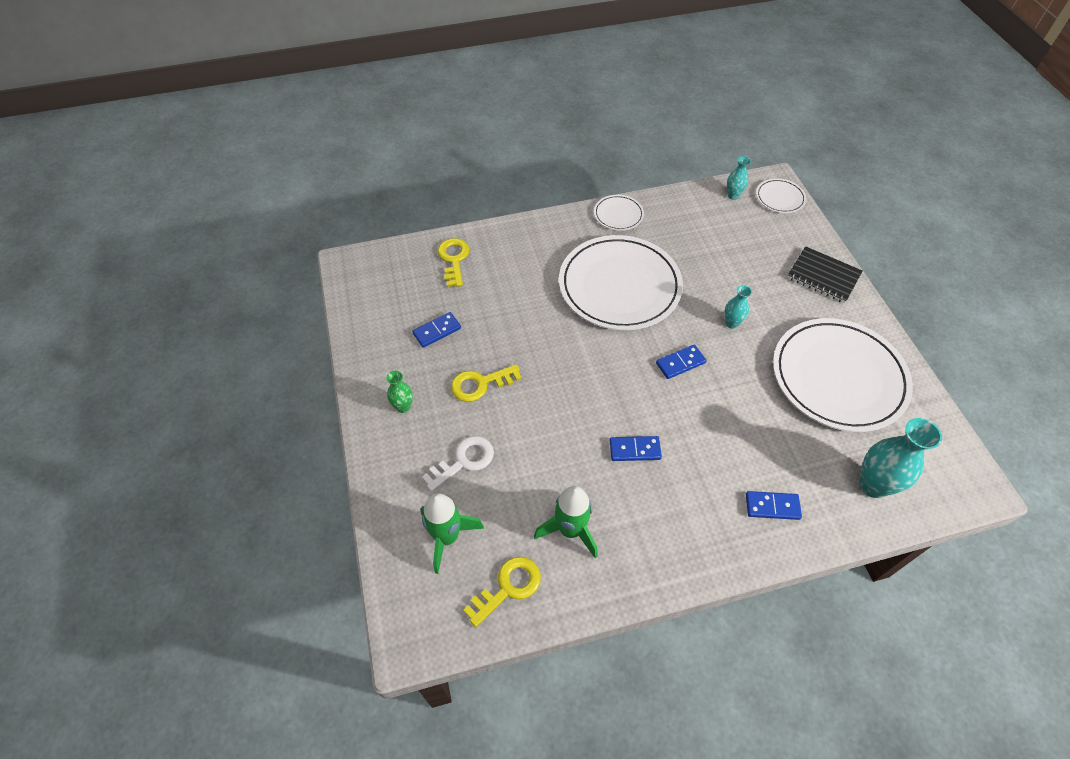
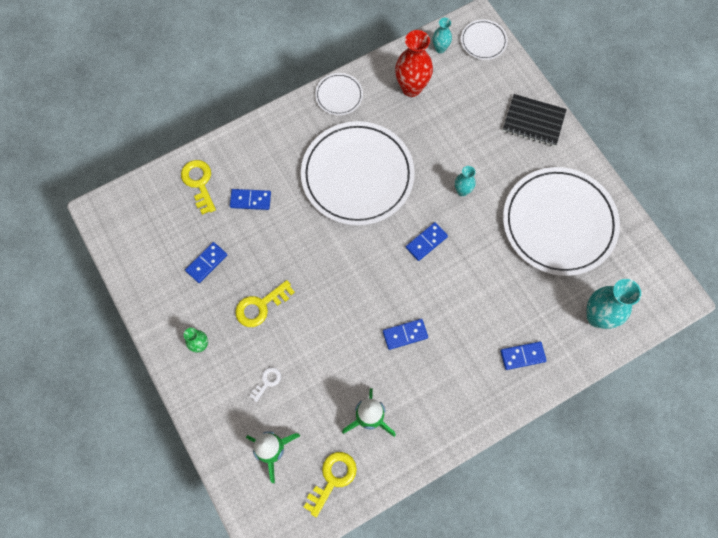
camera: 15 degrees left, 15 degrees up
(464, 461) = (267, 382): white key -> white key, size x0.59
(501, 285) = (250, 200): none -> blue domino
(695, 222) = (411, 88): none -> red vase

